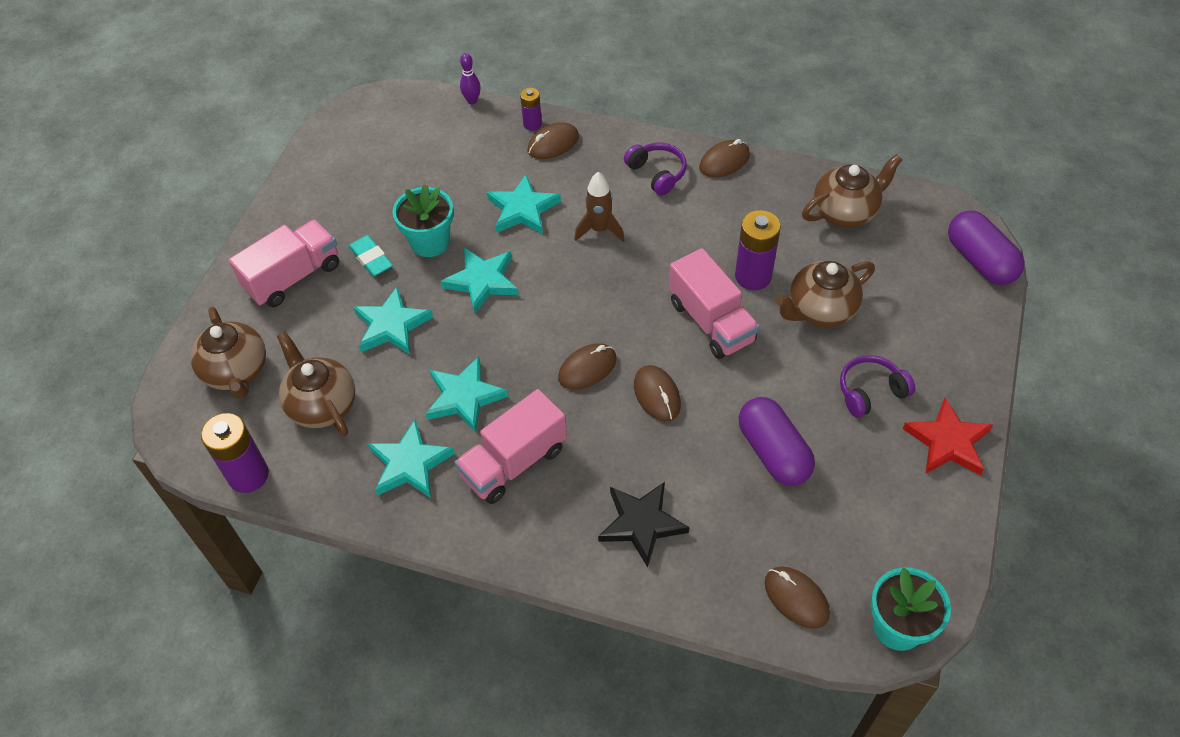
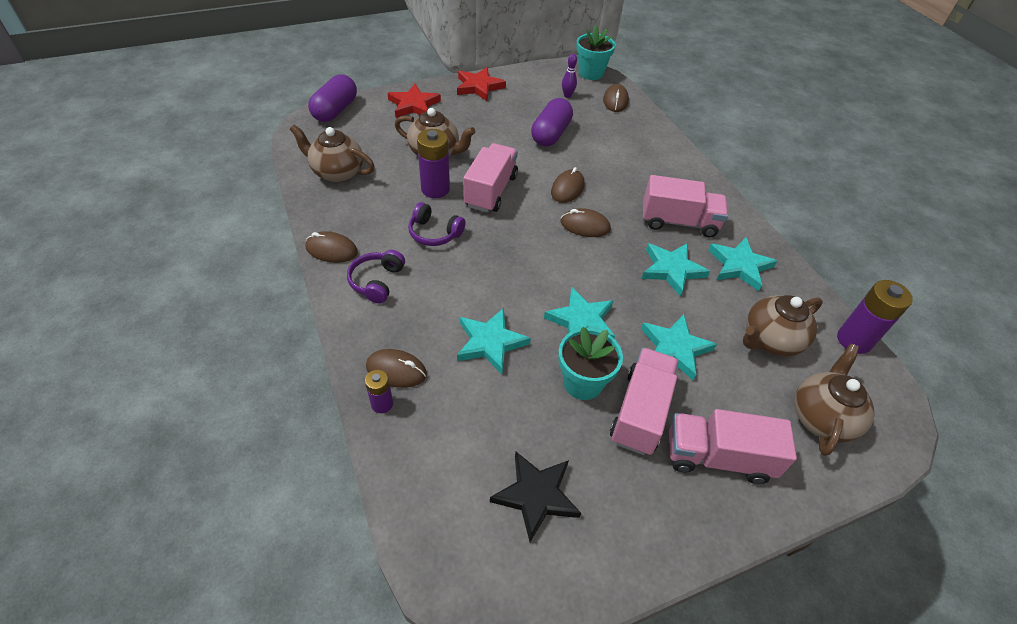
camera: 135 degrees left, 5 degrees down
(322, 405) = (770, 340): brown teapot -> brown teapot turned 45 degrees clockwise
(371, 259) = (640, 412): turquoise eraser -> pink truck
(472, 100) = (386, 483): purple bowling pin -> purple bowling pin (567, 95)
(599, 230) = (467, 283): brown rocket -> none
(641, 523) = (645, 159): black star -> black star (536, 496)
(870, 391) = (475, 117): purple headphones -> purple headphones (434, 233)
(944, 342) = (413, 105): none -> red star

